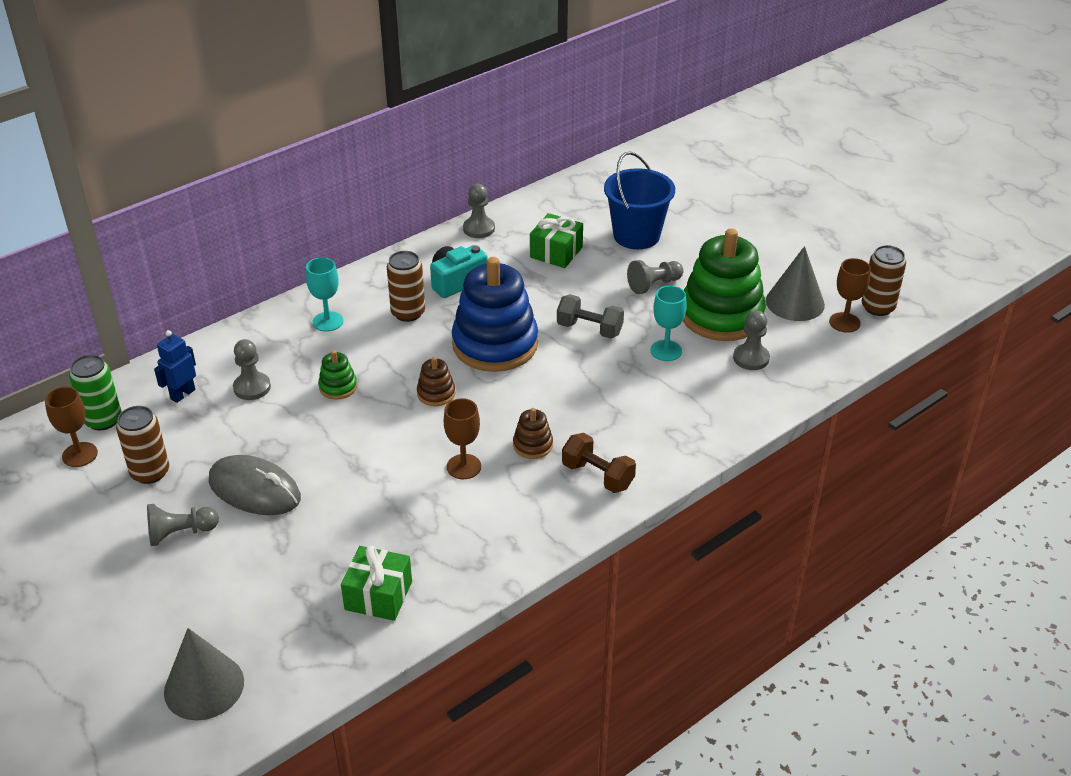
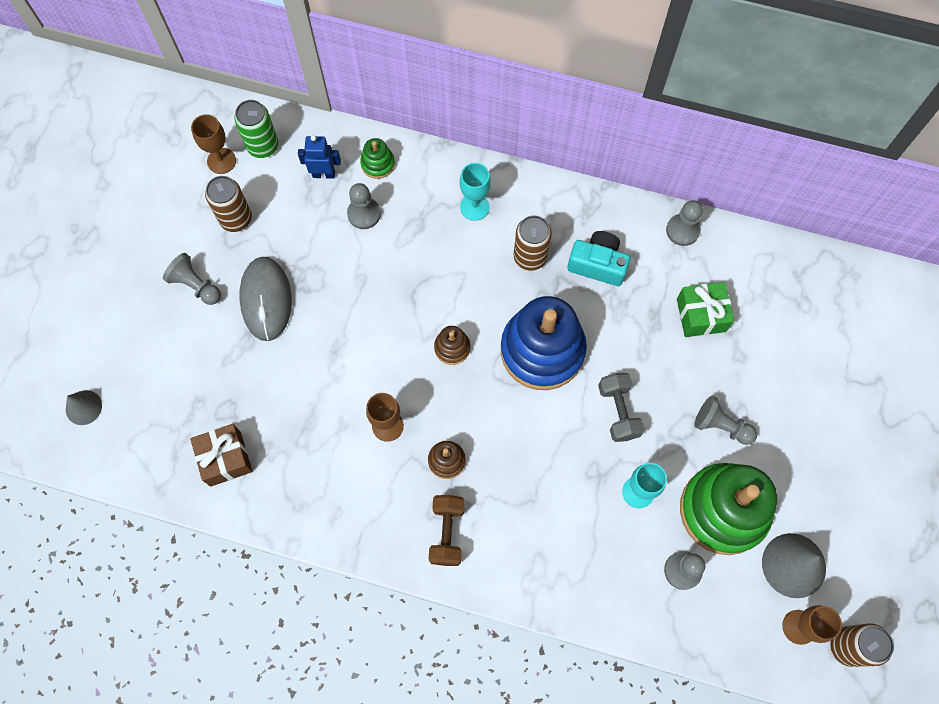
camera: 55 degrees right, 30 degrees up
(204, 686) = (83, 407): grey cone -> grey cone, size x0.59
(338, 387) = (408, 272): green stacking toy -> green stacking toy (378, 164)
(378, 595) = (225, 458): green gift -> brown gift
(636, 235) = (781, 366): blue bucket -> none

